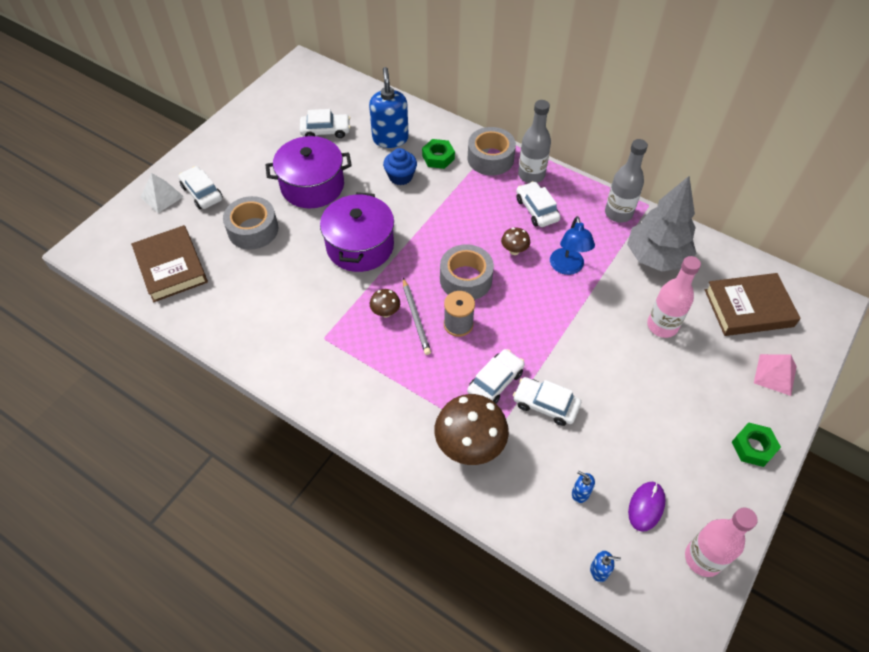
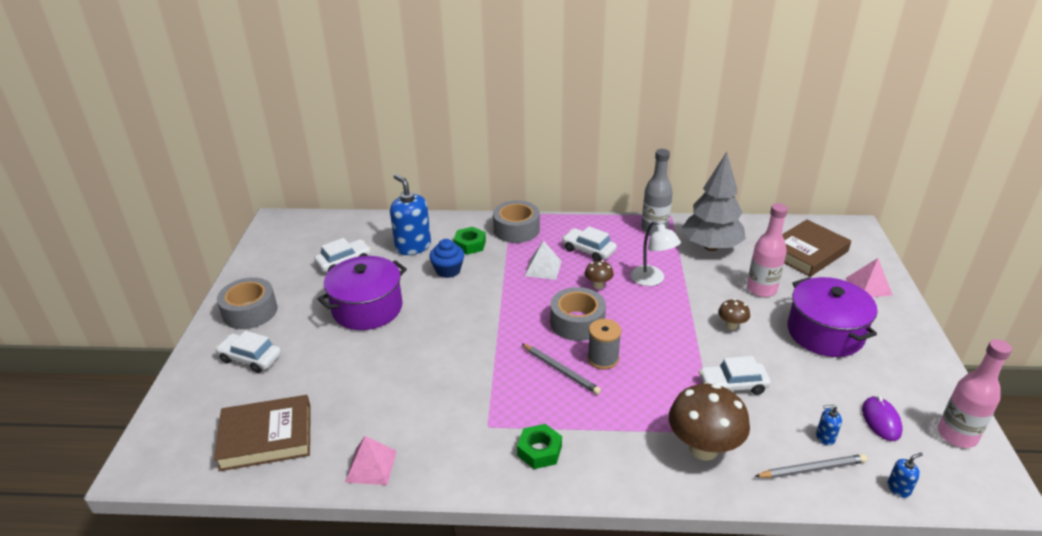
camera: 30 degrees left, 20 degrees down
(161, 196) = (204, 379): white pyramid -> white pyramid (543, 268)
(171, 267) = (266, 437): brown book -> brown book turned 45 degrees counterclockwise
(222, 327) = (371, 466): none -> pink pyramid
(253, 230) = (334, 367): grey tape -> grey tape (250, 311)
(360, 246) = (457, 337): purple pot -> purple pot (825, 333)
(385, 312) = (529, 378): brown mushroom -> brown mushroom (731, 326)
(495, 382) = (676, 387): white car -> none
(531, 175) = (561, 229): grey bottle -> none
(542, 512) = (811, 469): none -> grey pencil
(567, 267) = (652, 280): blue lamp -> white lamp
(753, 447) = (906, 340): green nut -> green nut (539, 451)

